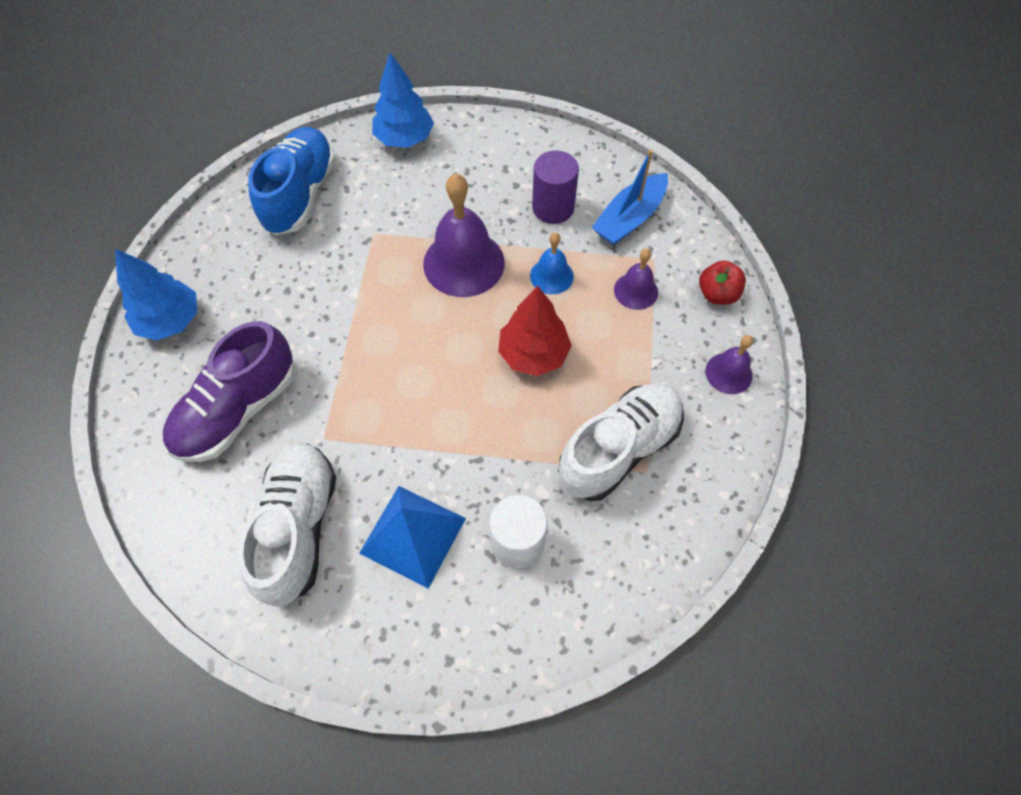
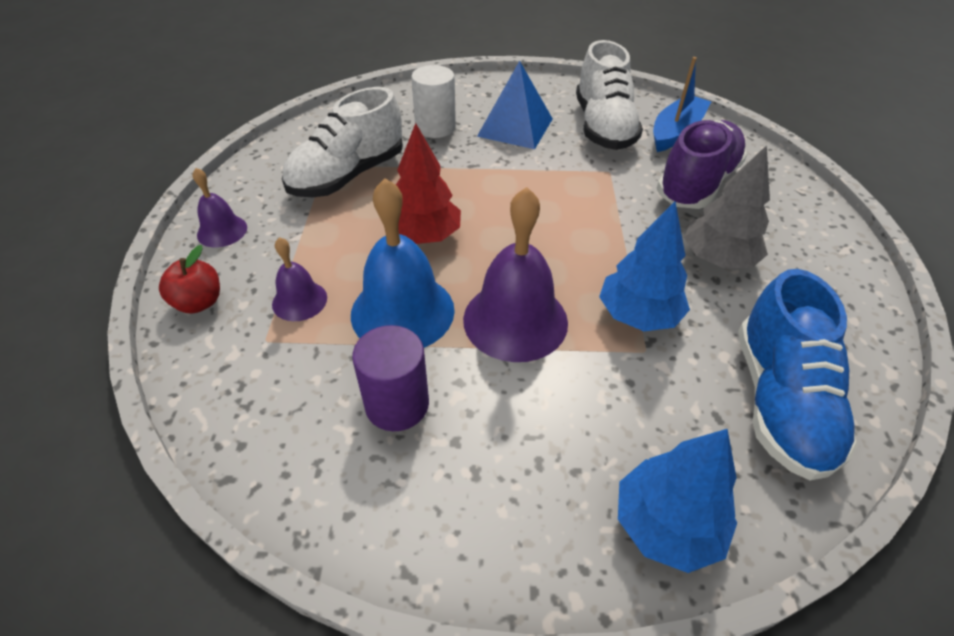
camera: 175 degrees right, 15 degrees down
(170, 321) = (820, 244): blue tree -> blue tree (638, 315)
(274, 310) = (717, 259): none -> grey tree
(551, 276) = (402, 311): blue bell -> blue bell, size x1.88
(629, 218) = (284, 395): blue boat -> blue boat (676, 132)

